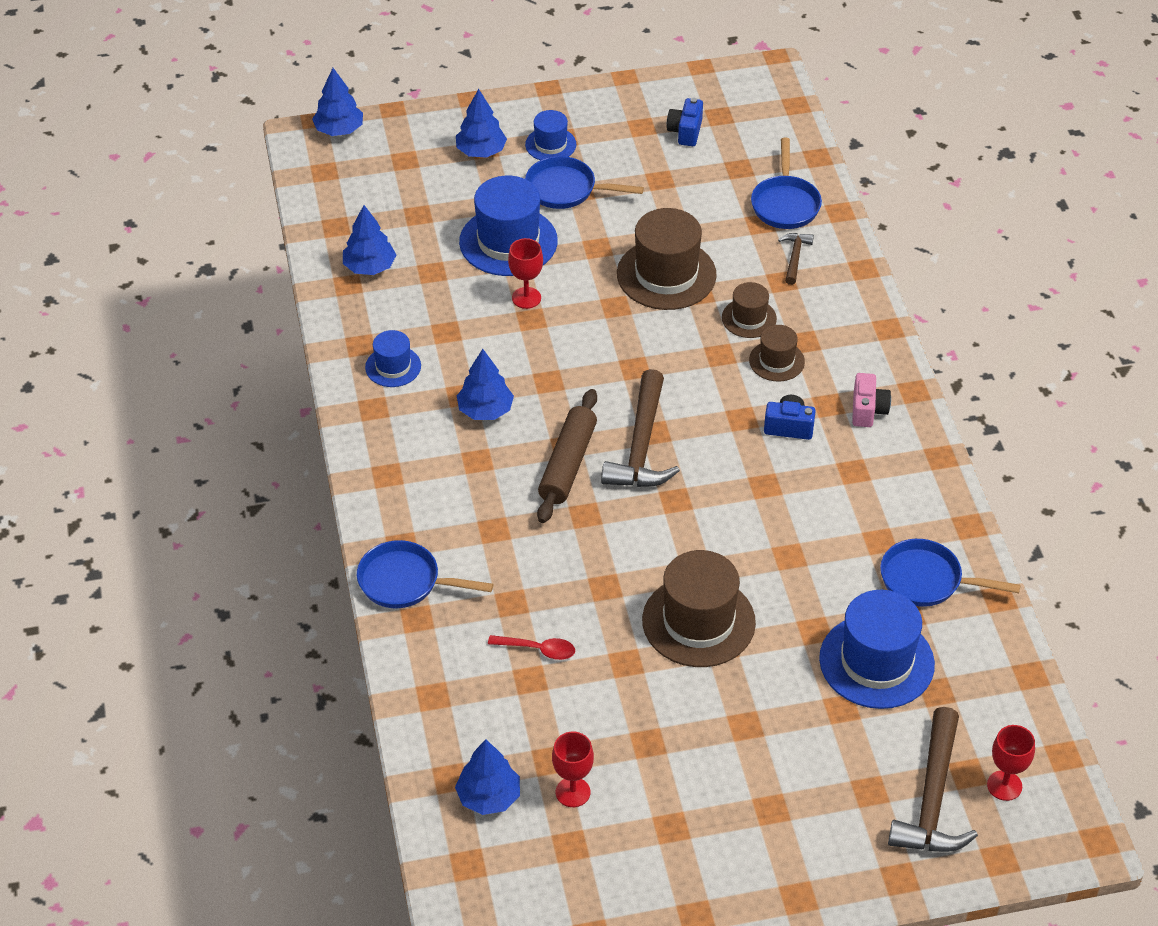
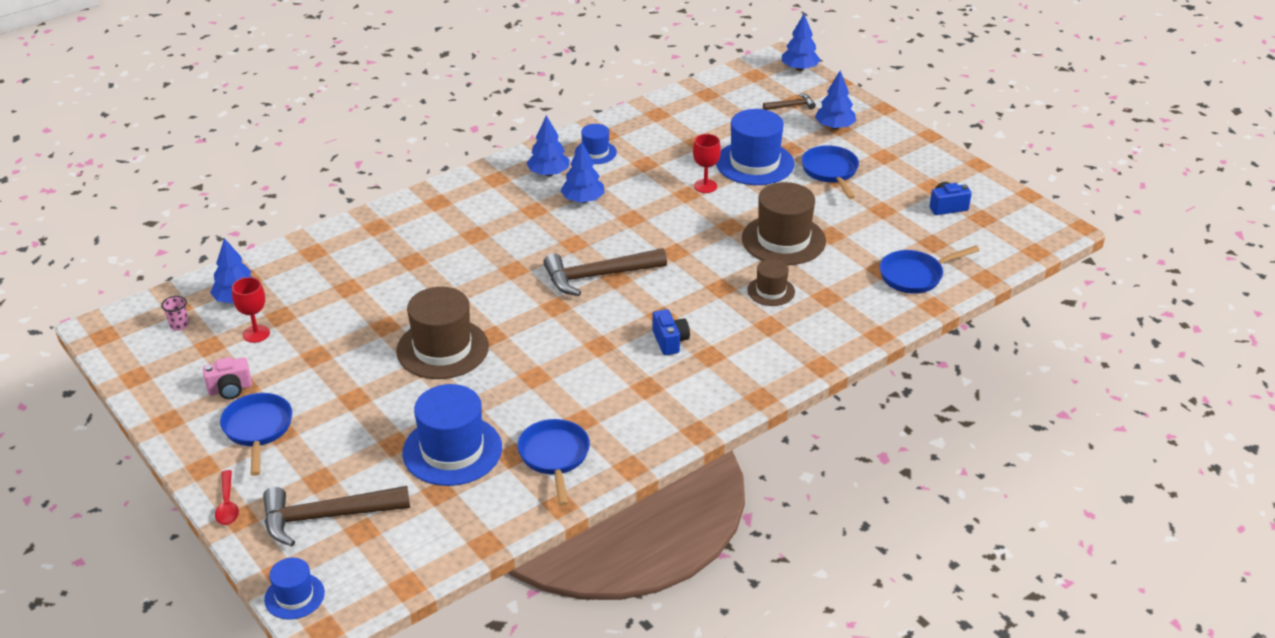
camera: 65 degrees right, 10 degrees down
(369, 267) = (680, 117): blue tree -> blue tree (548, 173)
(405, 582) = (405, 213): blue pan -> blue pan (258, 430)
(510, 869) = (179, 325): none -> pink cup
(538, 649) = (376, 283): red spoon -> red spoon (227, 504)
(550, 144) = (871, 153): blue hat -> blue hat (294, 596)
(567, 464) = (557, 248): brown rolling pin -> none
(776, 361) = (736, 317): brown hat -> none
(795, 257) = (858, 296): brown hammer -> brown hammer (791, 106)
(868, 410) = (719, 378): pink camera -> pink camera (230, 389)
(1004, 785) = (358, 556): red goblet -> none

